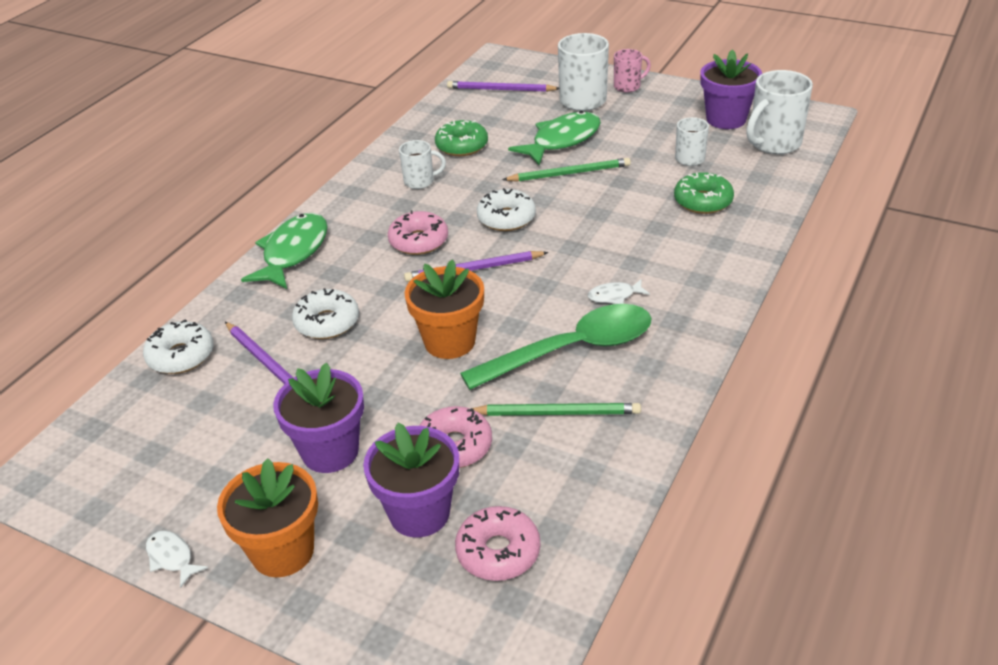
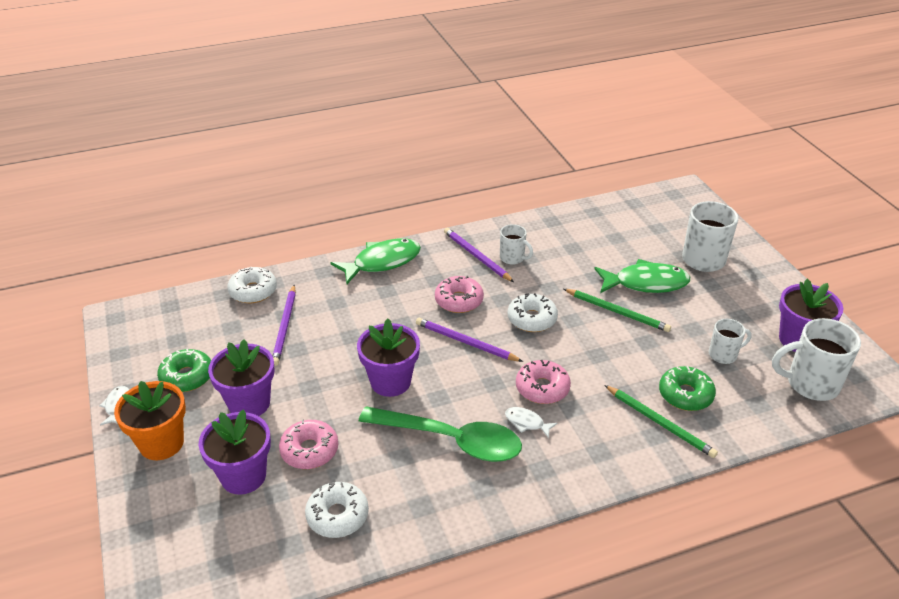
camera: 40 degrees right, 0 degrees up
(327, 322) = (344, 321): white donut -> white donut (337, 516)
(449, 342) = (390, 382): orange flower pot -> purple flower pot
(462, 146) = (572, 247): green donut -> green donut (187, 377)
(498, 552) = (249, 533): pink donut -> pink donut (542, 388)
(500, 90) = (654, 218): purple pencil -> purple pencil (476, 256)
(557, 413) = (388, 475): green pencil -> green pencil (660, 423)
(628, 86) = (754, 267): pink mug -> none

